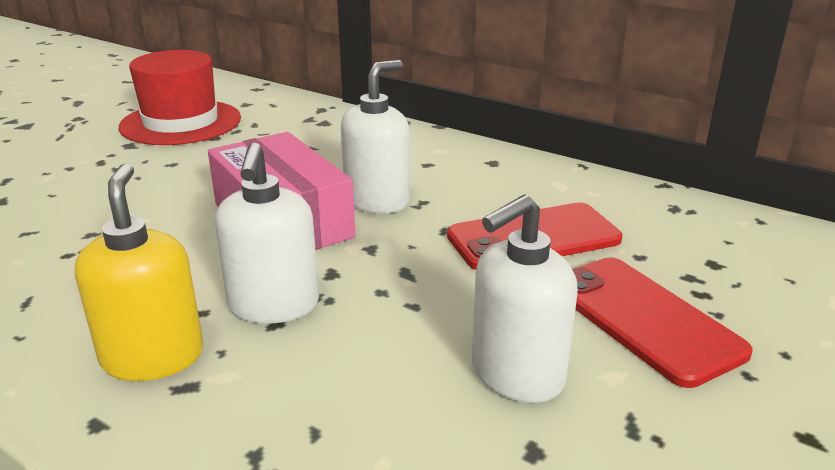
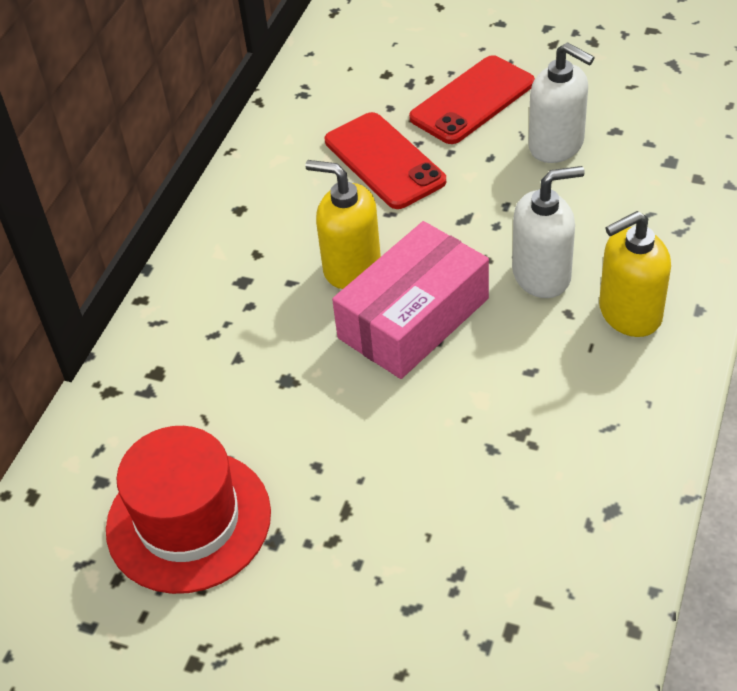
camera: 100 degrees left, 20 degrees up
(377, 200) = (351, 266): white soap dispenser -> yellow soap dispenser

